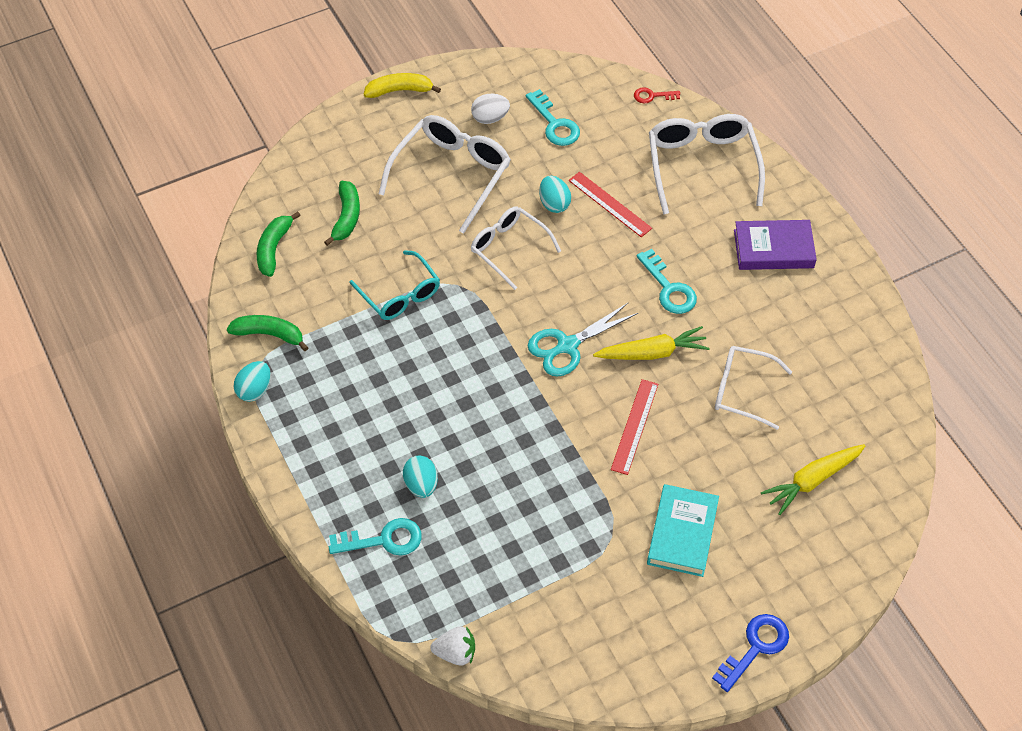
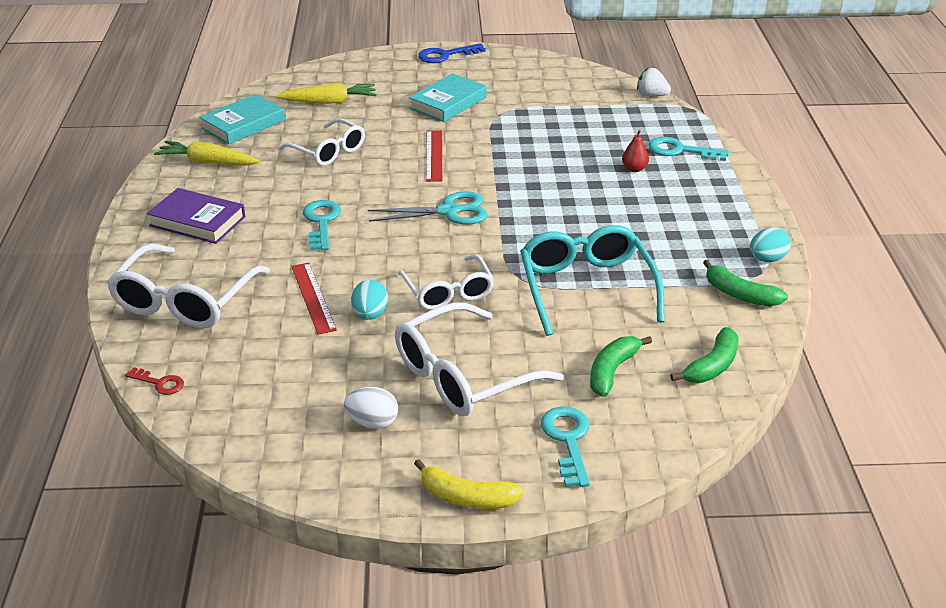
camera: 155 degrees left, 20 degrees down
(400, 294) = (586, 288): turquoise glasses -> turquoise glasses, size x1.52
(421, 484) = (634, 169): turquoise egg -> red pear
(555, 124) = (300, 390): turquoise key -> turquoise key (568, 440)
(634, 426) = (434, 155): red ruler -> red ruler turned 45 degrees counterclockwise
(652, 353) = (378, 188): yellow carrot -> yellow carrot (207, 162)
(864, 401) = (243, 124): none -> turquoise book

